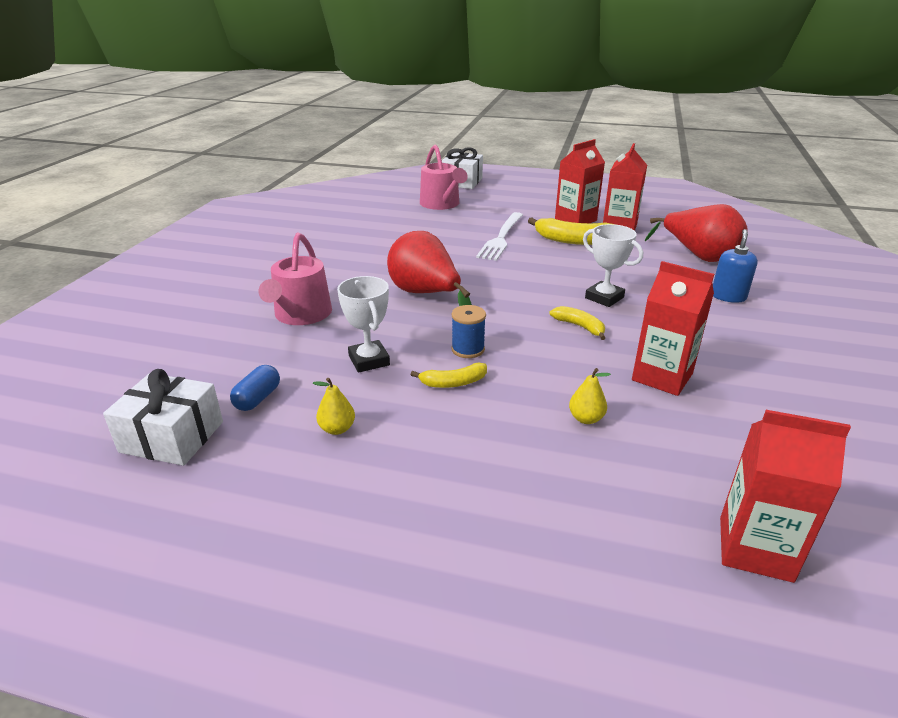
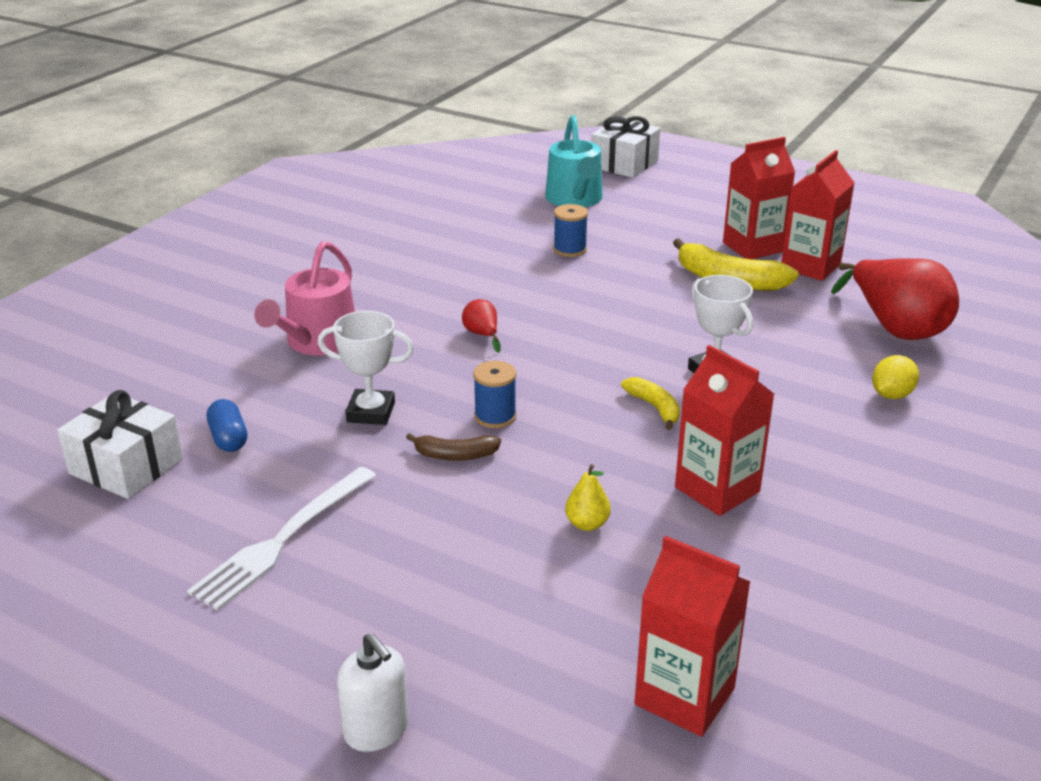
camera: 15 degrees right, 0 degrees up
(258, 398) = (229, 438): blue capsule -> blue capsule turned 60 degrees counterclockwise
(337, 429) = (299, 487): yellow pear -> none
(369, 360) = (371, 412): white trophy -> white trophy turned 75 degrees counterclockwise
(426, 294) = (482, 335): red pear -> red pear, size x0.44
(441, 204) = (575, 199): pink watering can -> turquoise watering can
(453, 383) = (455, 455): yellow banana -> brown banana
(456, 234) = (570, 249): none -> blue spool
(501, 238) = (628, 263): white fork -> white fork (283, 540)
(518, 645) = (376, 729): none -> white soap dispenser
(728, 296) = (891, 395): blue soap dispenser -> yellow lemon

